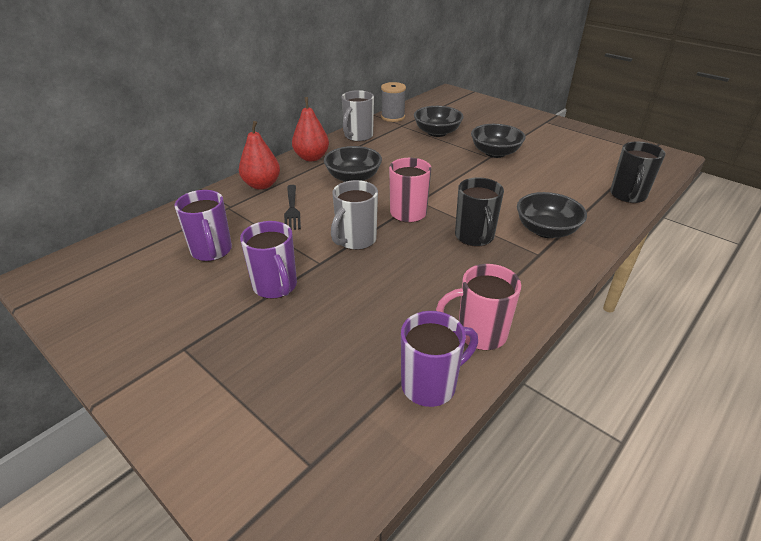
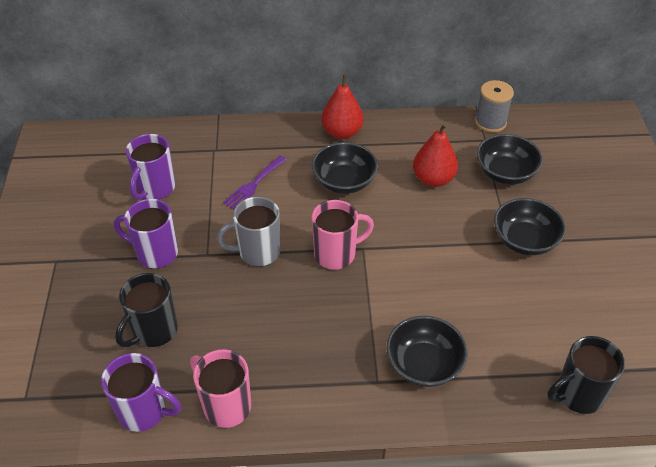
camera: 45 degrees right, 10 degrees up
(262, 185) = (264, 140): red pear -> red pear (433, 179)
(275, 286) = (155, 253): purple mug -> purple mug turned 90 degrees clockwise
(292, 209) = (253, 184): black fork -> purple fork
(358, 136) = (418, 129): grey mug -> none
(474, 237) = (351, 321): black mug -> black mug (154, 331)

